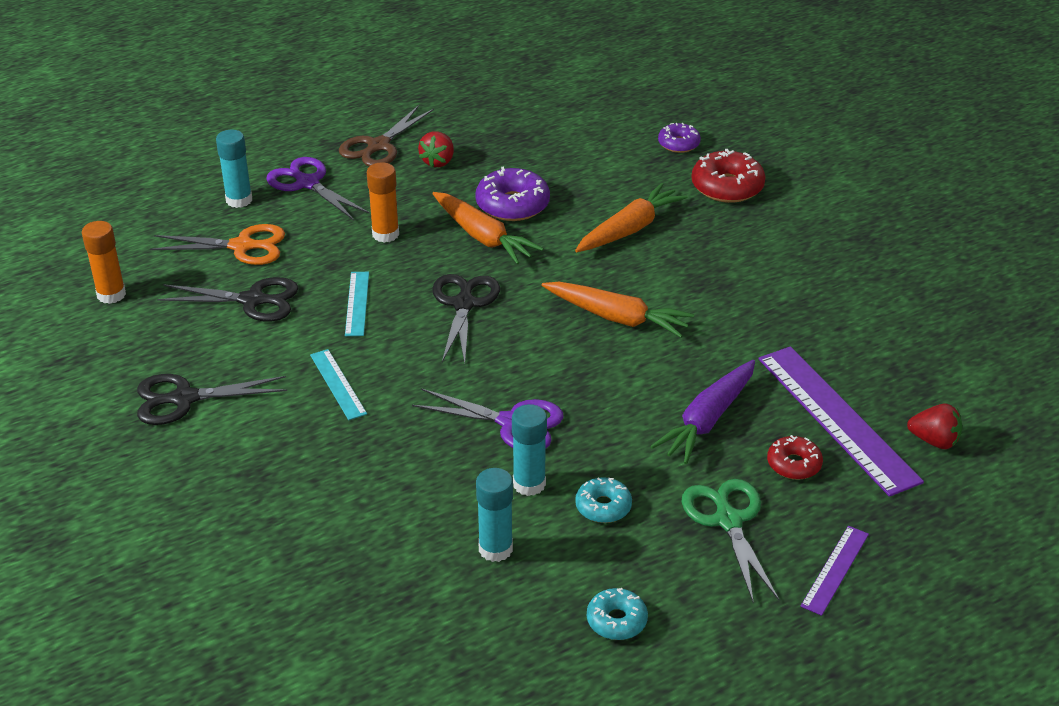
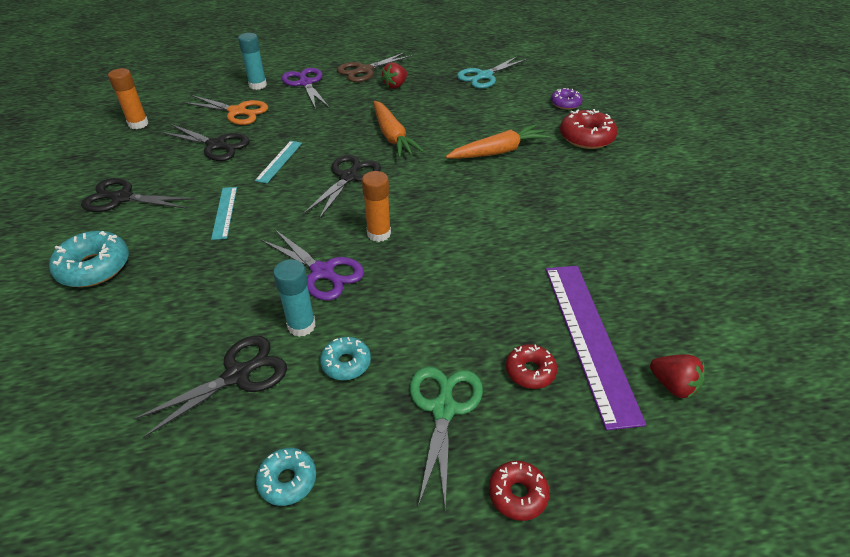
camera: 20 degrees right, 5 degrees up
(227, 487) = (94, 267): none -> turquoise donut
(385, 234) = (330, 122): orange glue stick -> orange glue stick (379, 234)
(495, 549) = (237, 375): turquoise glue stick -> black scissors
(512, 205) = (426, 120): purple donut -> none
(551, 123) = (484, 76): none -> turquoise scissors
(617, 318) = (451, 211): orange carrot -> none
(707, 420) = (476, 310): purple carrot -> none
(835, 570) = (517, 494): purple ruler -> red donut

